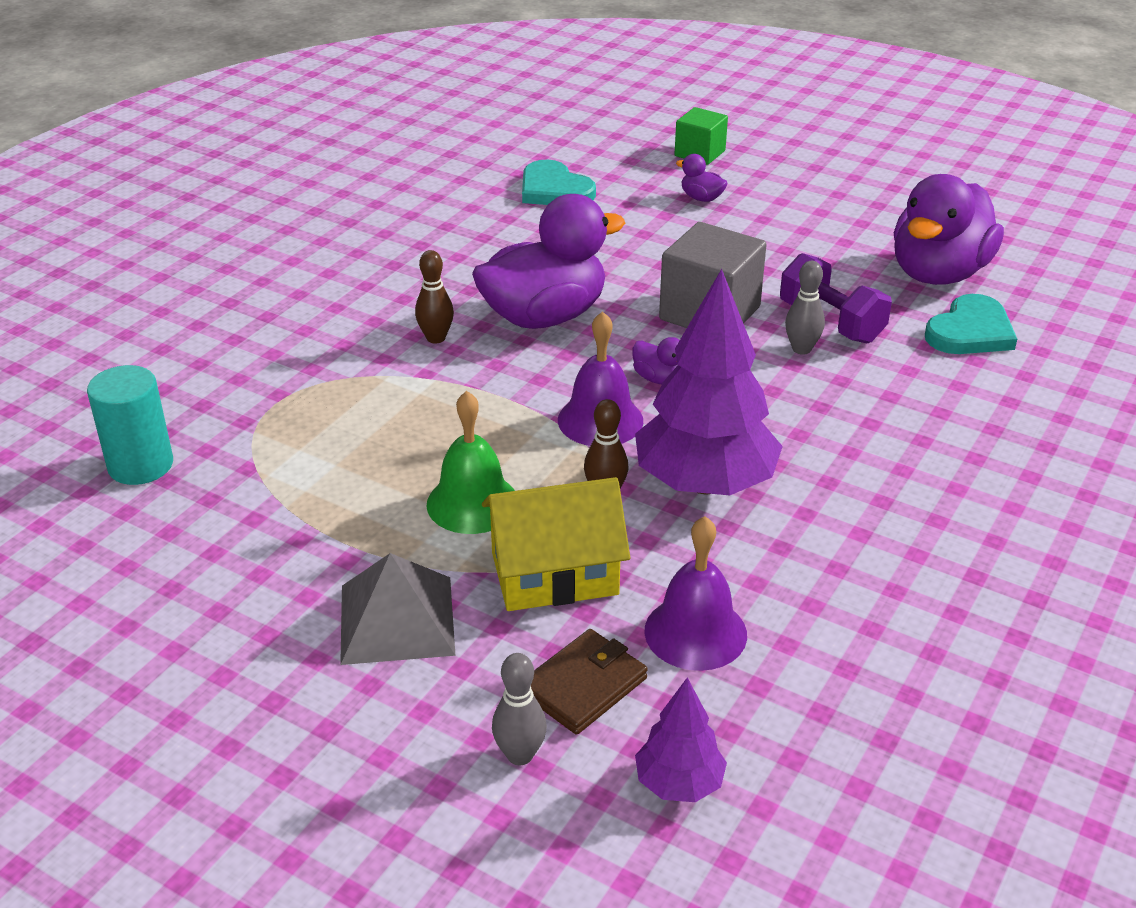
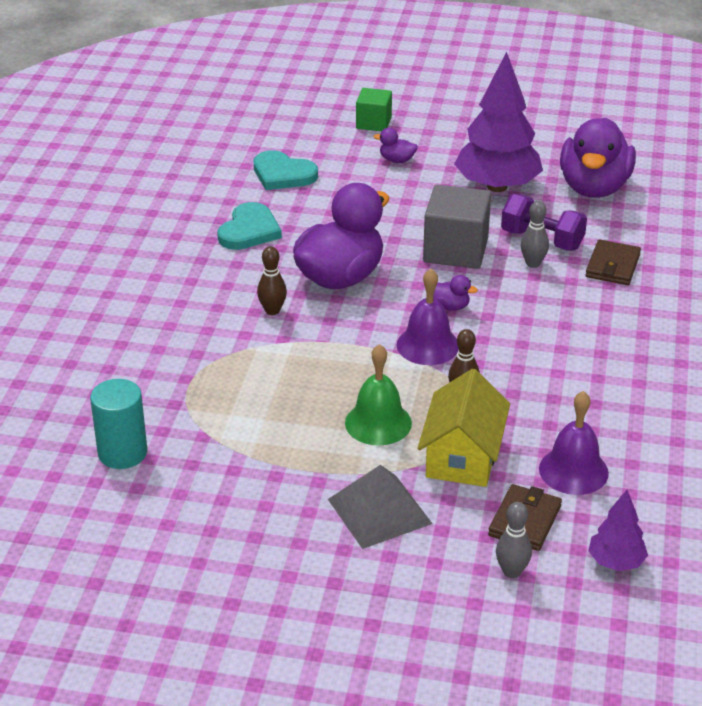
camera: 20 degrees left, 0 degrees up
(554, 574) = (462, 456): yellow house -> yellow house turned 45 degrees counterclockwise
(705, 483) = (523, 373): purple tree -> purple tree (497, 186)
(909, 373) = (612, 266): none -> brown wallet
(970, 331) = (636, 227): turquoise heart -> turquoise heart (249, 230)

